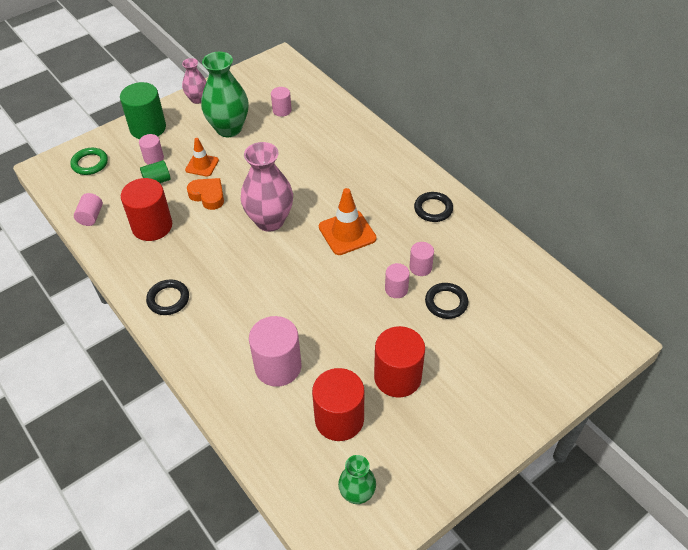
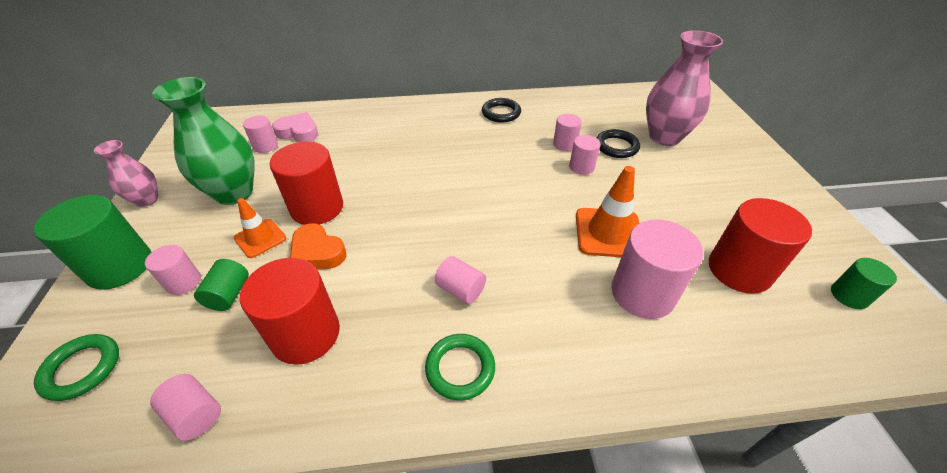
camera: 60 degrees left, 5 degrees down
(168, 299) = (460, 368): black ring -> green ring
(208, 196) = (317, 252): orange heart -> orange heart turned 120 degrees counterclockwise
(222, 274) = (460, 289): none -> pink cylinder
(270, 221) = (414, 215): pink vase -> pink vase (664, 137)
(309, 115) = (298, 132): none -> pink heart
(347, 233) = (484, 169): orange traffic cone -> orange traffic cone (608, 233)
(357, 494) = (849, 295): green vase -> green cylinder
(397, 377) = (694, 207): red cylinder -> red cylinder (317, 208)

